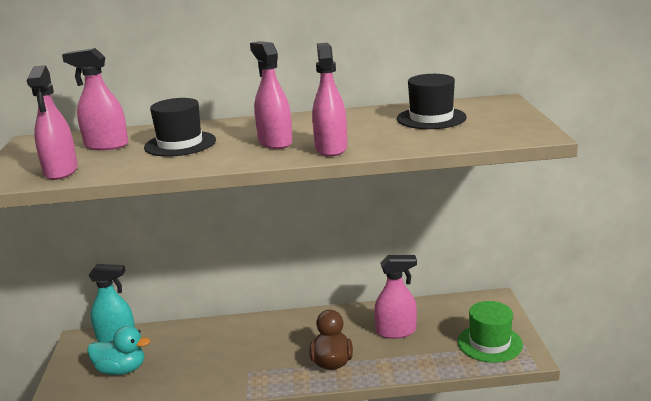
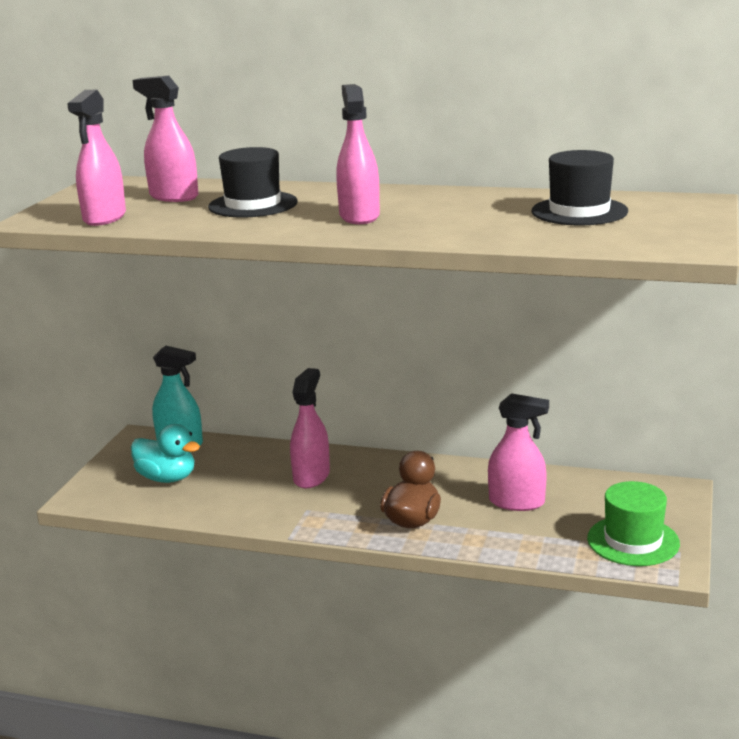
camera: 20 degrees right, 0 degrees up
(331, 148) = (416, 231): pink spray bottle -> pink spray bottle (311, 476)

